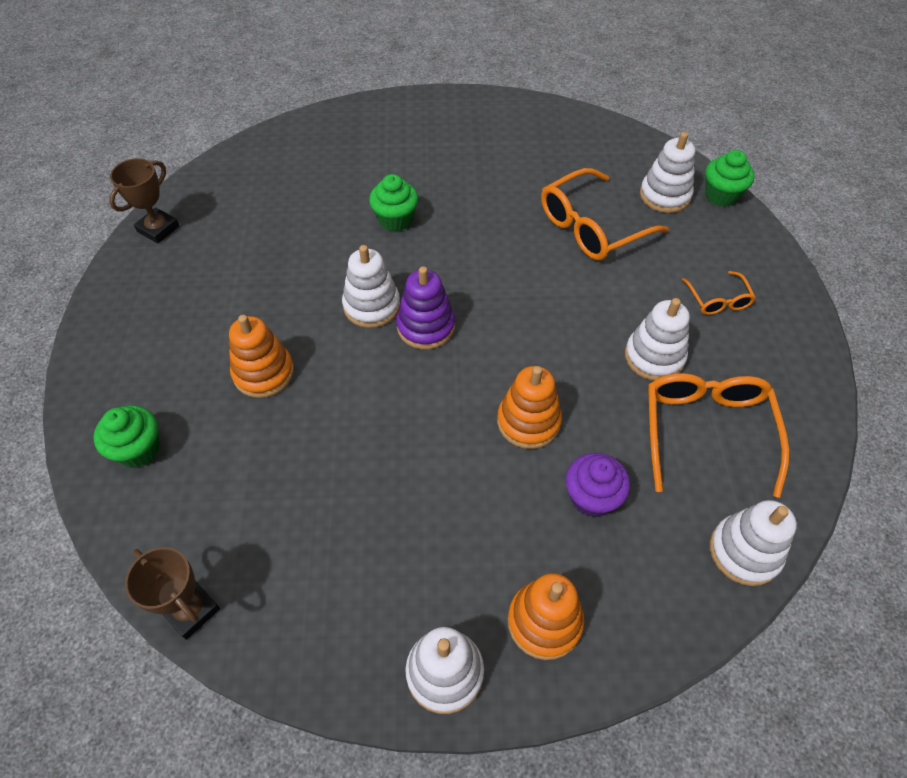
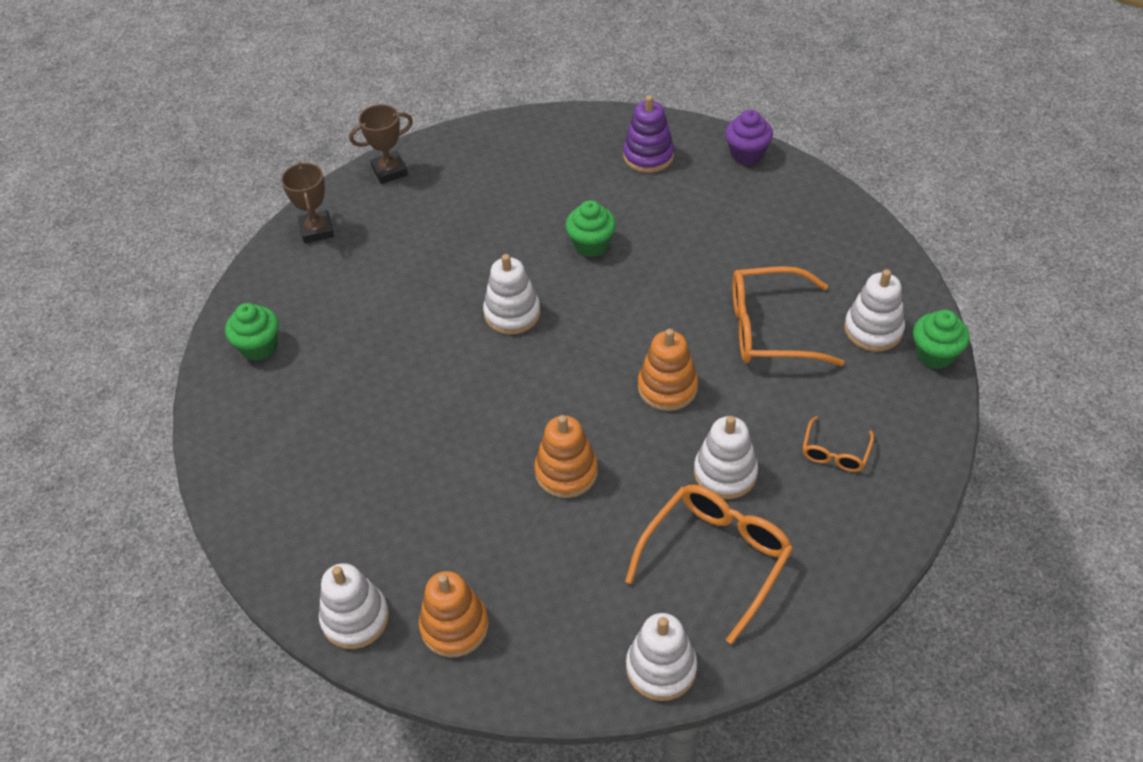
camera: 35 degrees right, 5 degrees down
(191, 610) = (218, 480): brown trophy -> brown trophy (317, 230)
(263, 373) = (387, 330): orange stacking toy -> orange stacking toy (667, 387)
(426, 327) = (543, 352): purple stacking toy -> purple stacking toy (648, 156)
(591, 497) = (568, 558): purple cupcake -> purple cupcake (747, 154)

